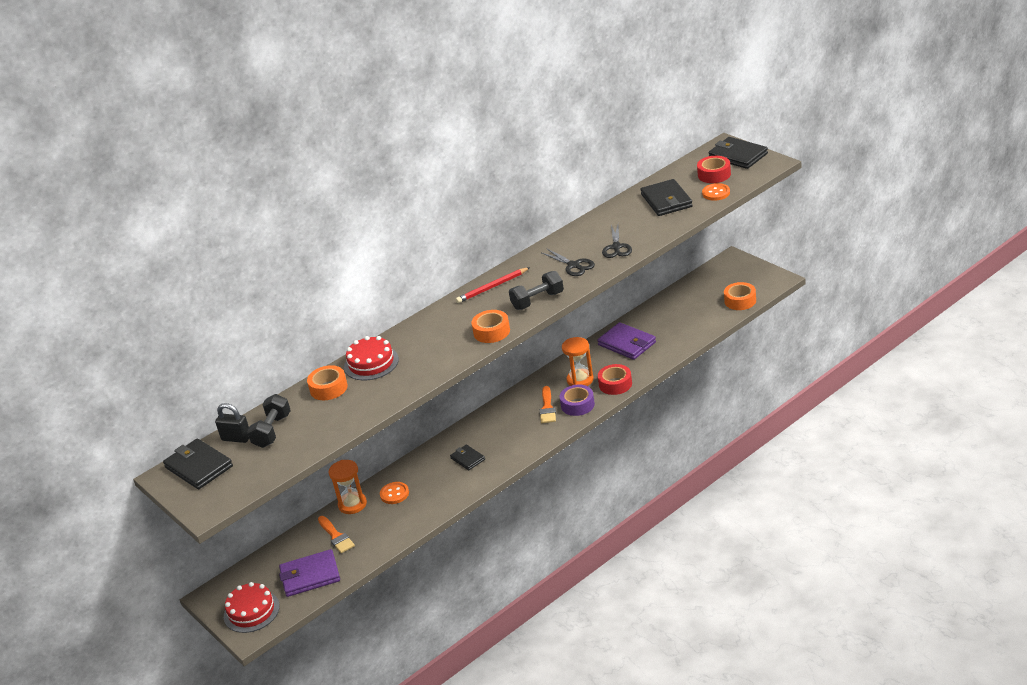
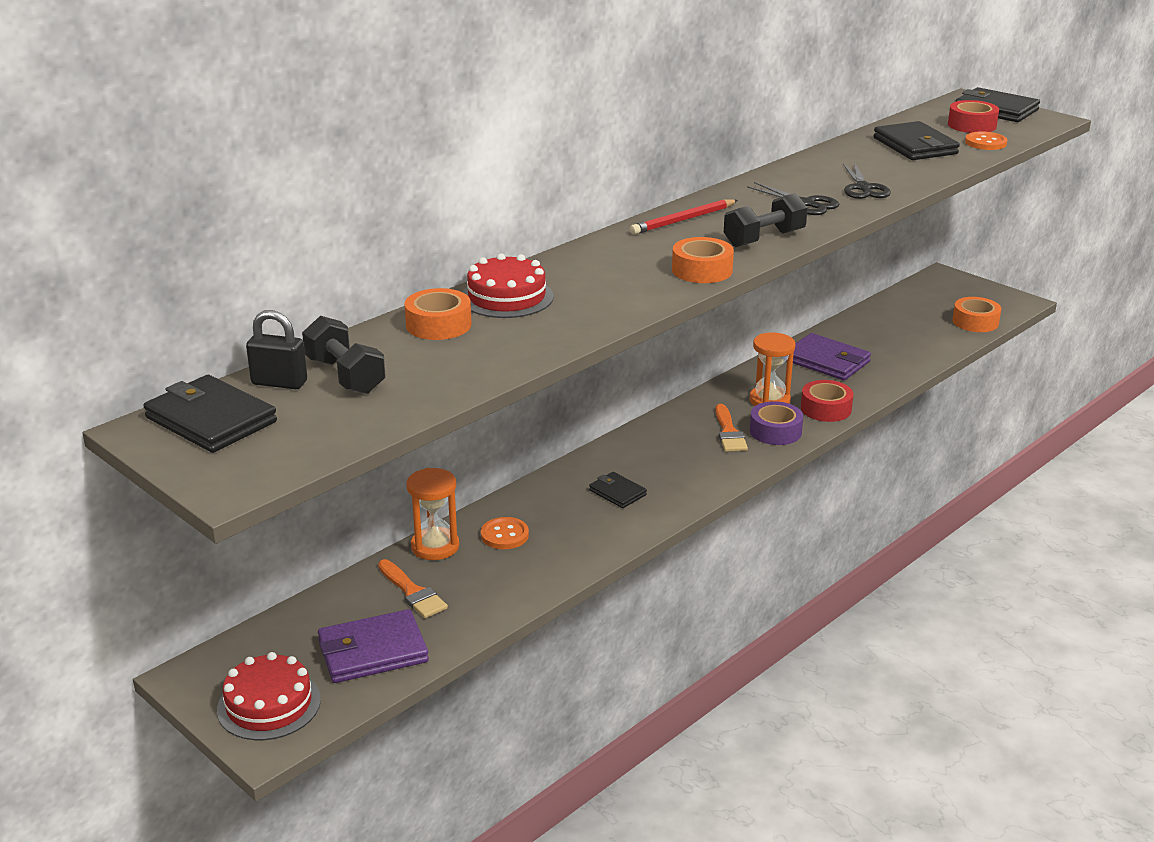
camera: 10 degrees left, 5 degrees down
(272, 431) = (345, 376): black dumbbell -> black dumbbell turned 45 degrees counterclockwise

